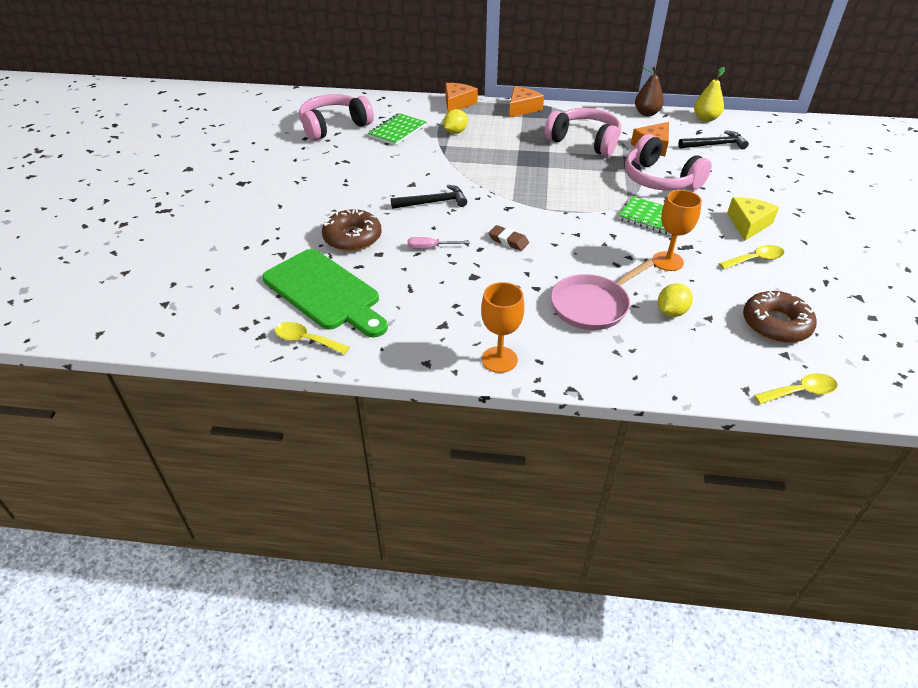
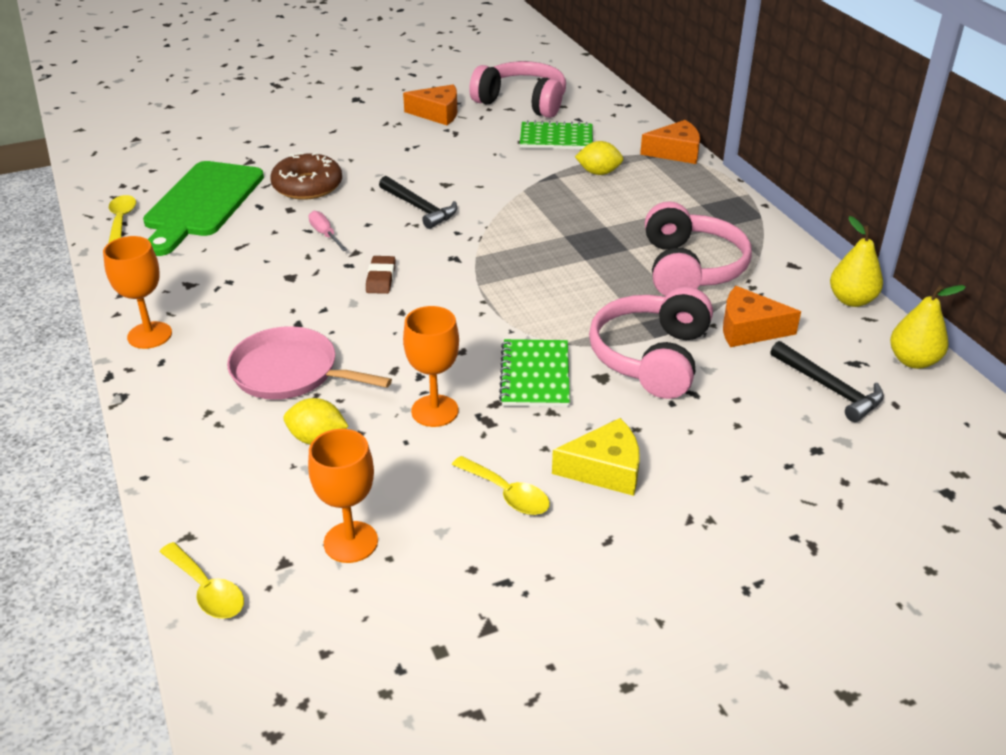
camera: 60 degrees right, 5 degrees down
(522, 108) = (724, 198): orange cheese -> orange cheese (437, 113)
(646, 113) = (851, 300): brown pear -> yellow pear
(776, 324) = (351, 542): brown donut -> orange goblet

